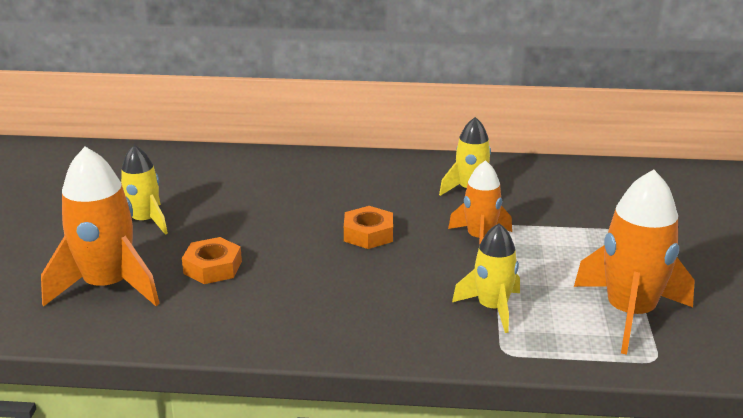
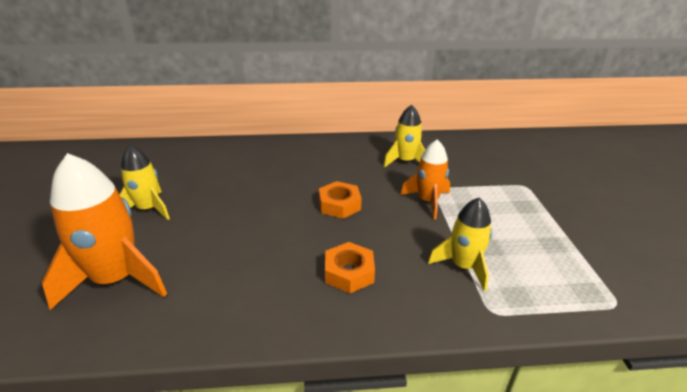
camera: 10 degrees left, 5 degrees up
(213, 267) = (213, 249): orange nut -> orange nut (349, 272)
(630, 313) = (573, 259): orange rocket -> none

